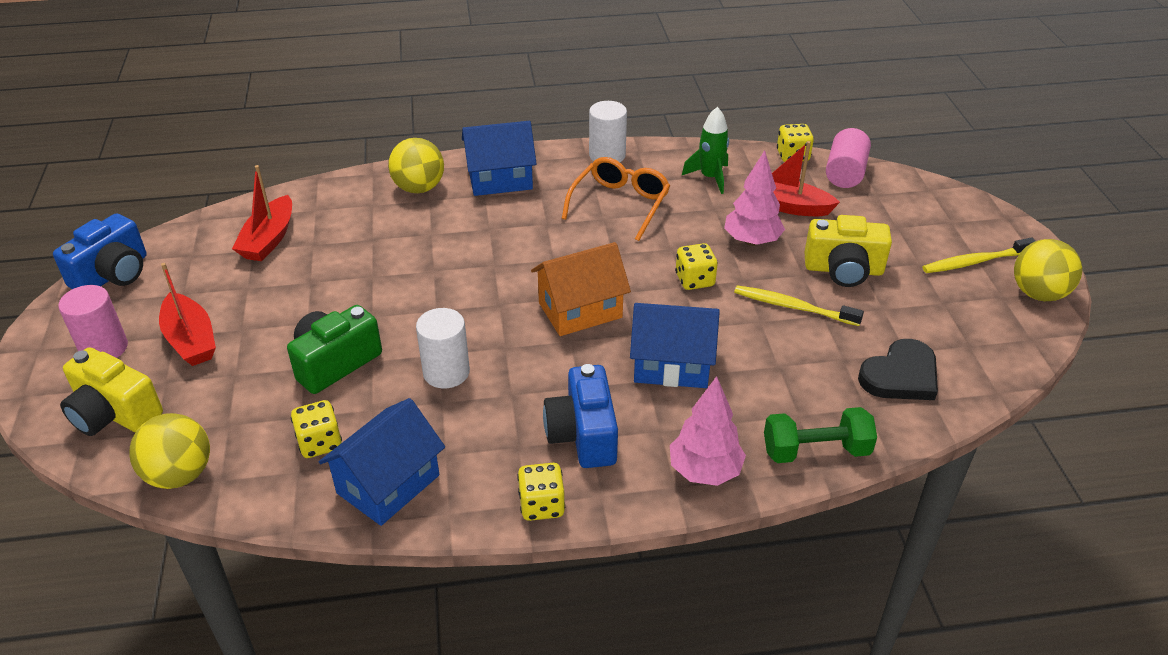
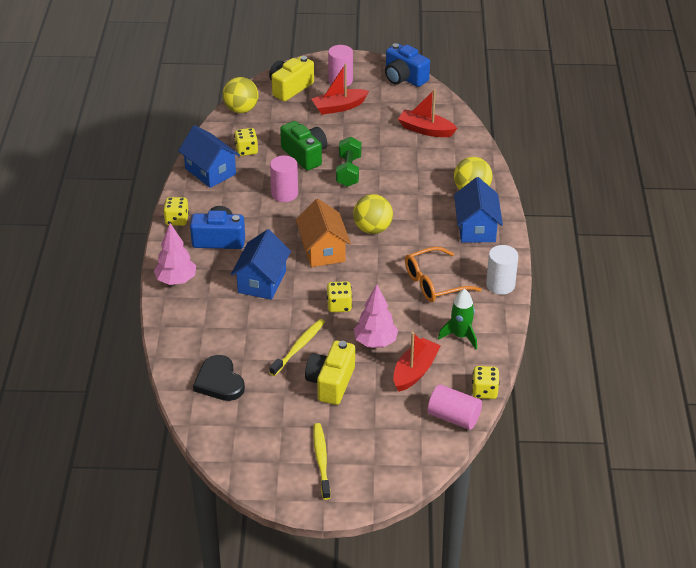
camera: 100 degrees right, 0 degrees up
(446, 372) = (284, 194): white cylinder -> pink cylinder
(620, 204) = (434, 283): orange glasses -> orange glasses turned 120 degrees clockwise
(815, 450) = (174, 327): green dumbbell -> green dumbbell (348, 171)
(1038, 293) = (276, 484): yellow ball -> yellow ball (372, 229)

